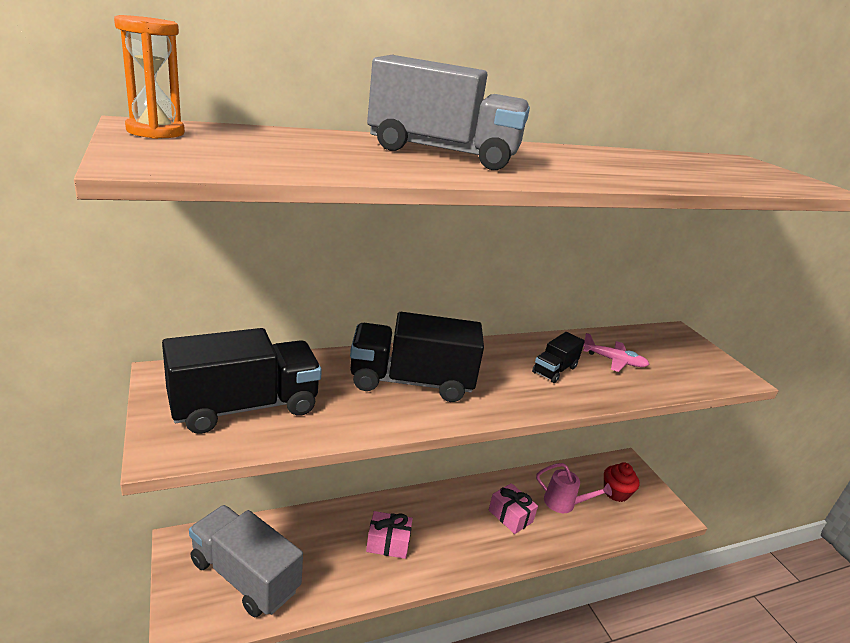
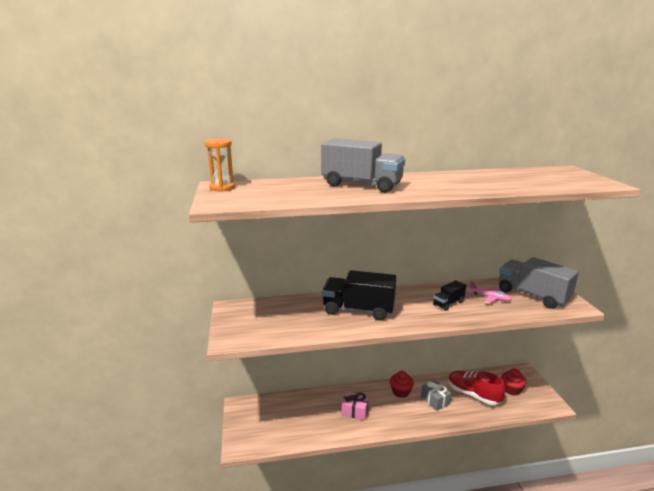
camera: 15 degrees right, 5 degrees down
(244, 407) = (267, 322): black truck -> none
(245, 576) = (272, 423): grey truck -> grey truck (532, 295)
(457, 504) = (400, 392): none -> red cupcake
(510, 516) = (435, 400): pink gift -> grey gift
(564, 503) = (473, 394): pink watering can -> red shoe

